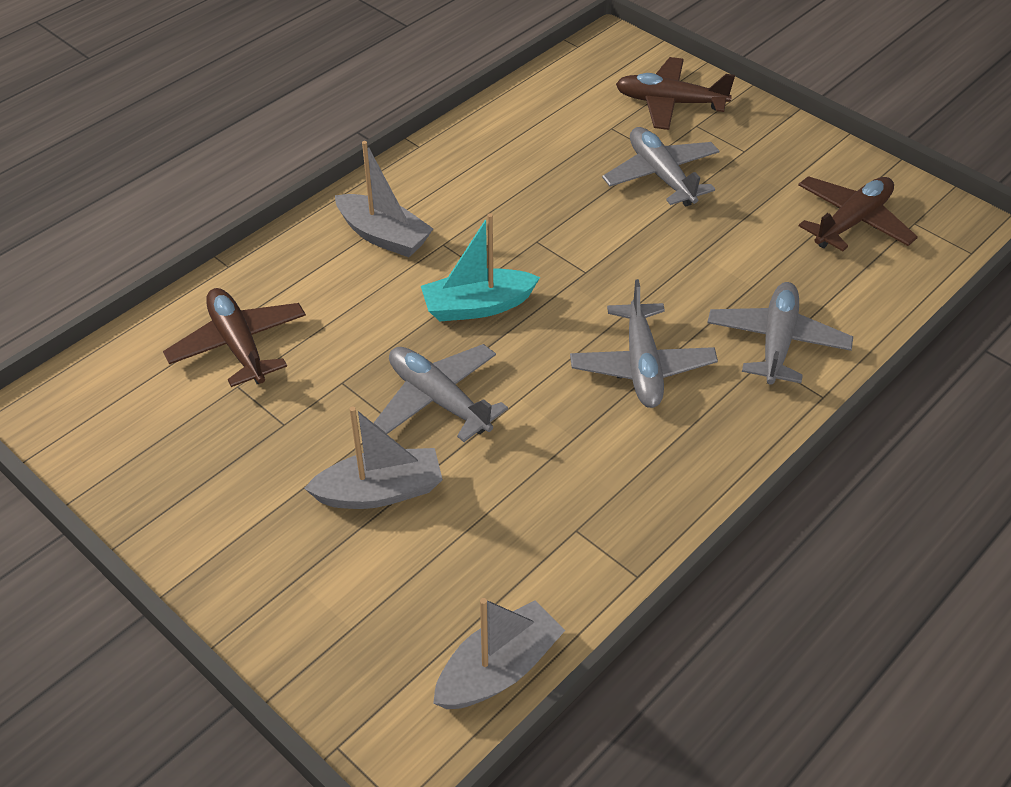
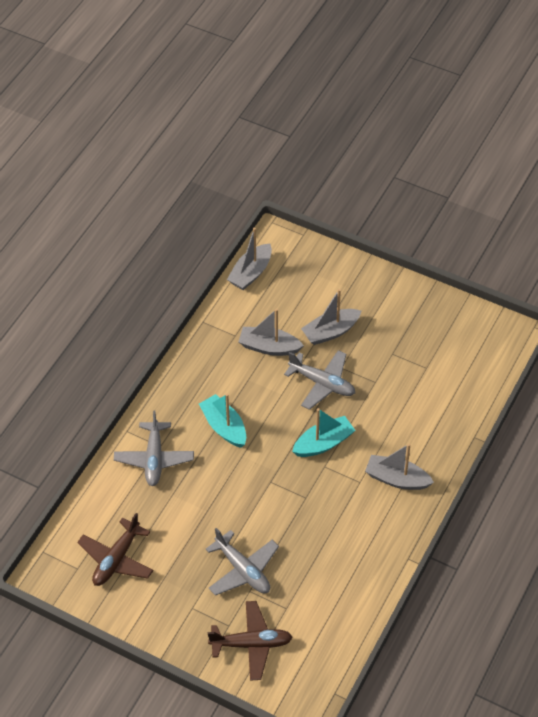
camera: 165 degrees right, 5 degrees up
(238, 345) = (439, 389): brown plane -> none
(514, 489) = (269, 347): none -> grey boat
(641, 366) = (224, 427): grey plane -> turquoise boat

